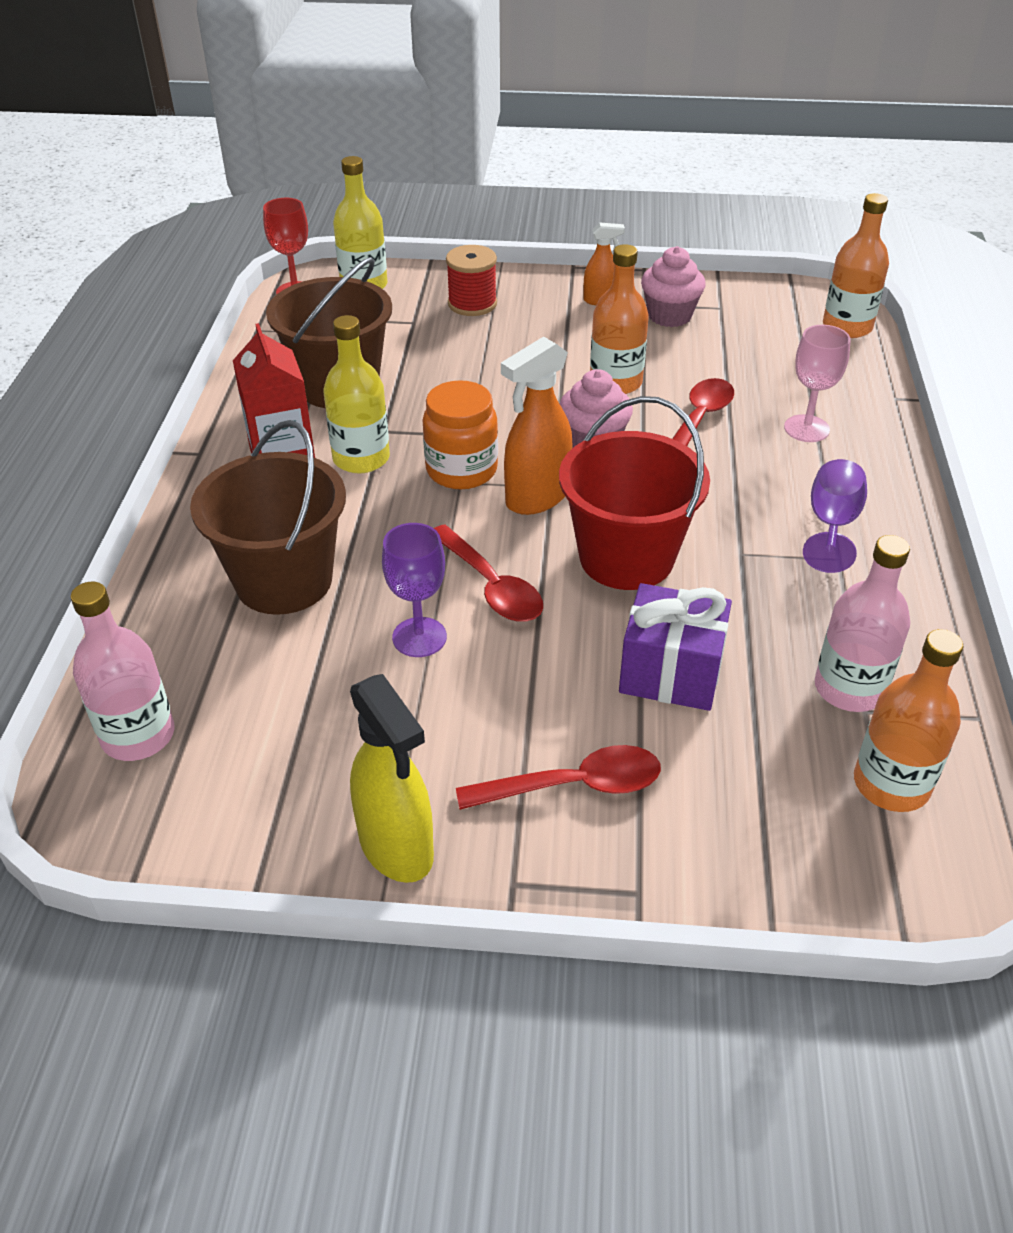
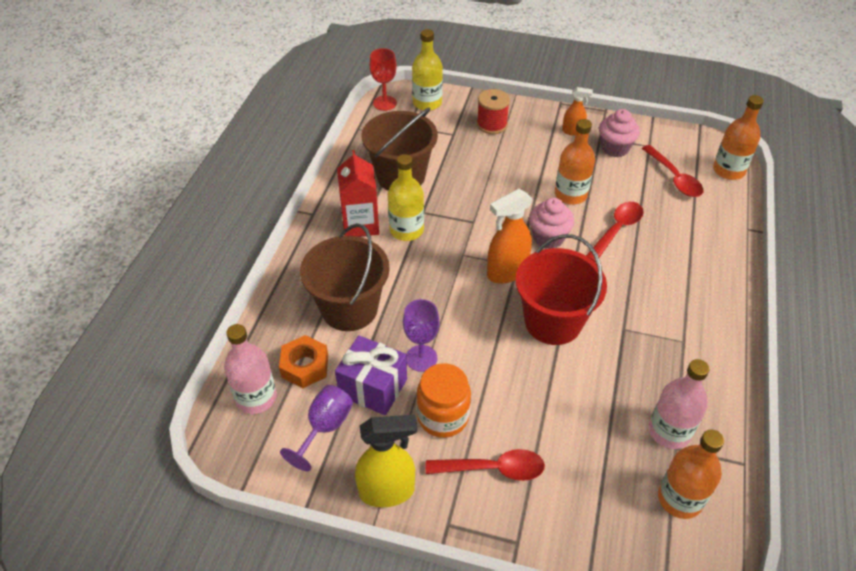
camera: 10 degrees right, 5 degrees up
(219, 676) = (305, 366): none -> orange nut
(397, 848) = (387, 491): yellow spray bottle -> yellow spray bottle turned 75 degrees counterclockwise
(461, 470) = (465, 246): orange jar -> orange jar (443, 416)
(491, 586) = (468, 329): red spoon -> red spoon (674, 178)
(671, 673) = (564, 404): purple gift -> purple gift (373, 387)
(806, 428) = (684, 244): pink goblet -> none
(831, 525) = (684, 317): purple goblet -> purple goblet (325, 427)

